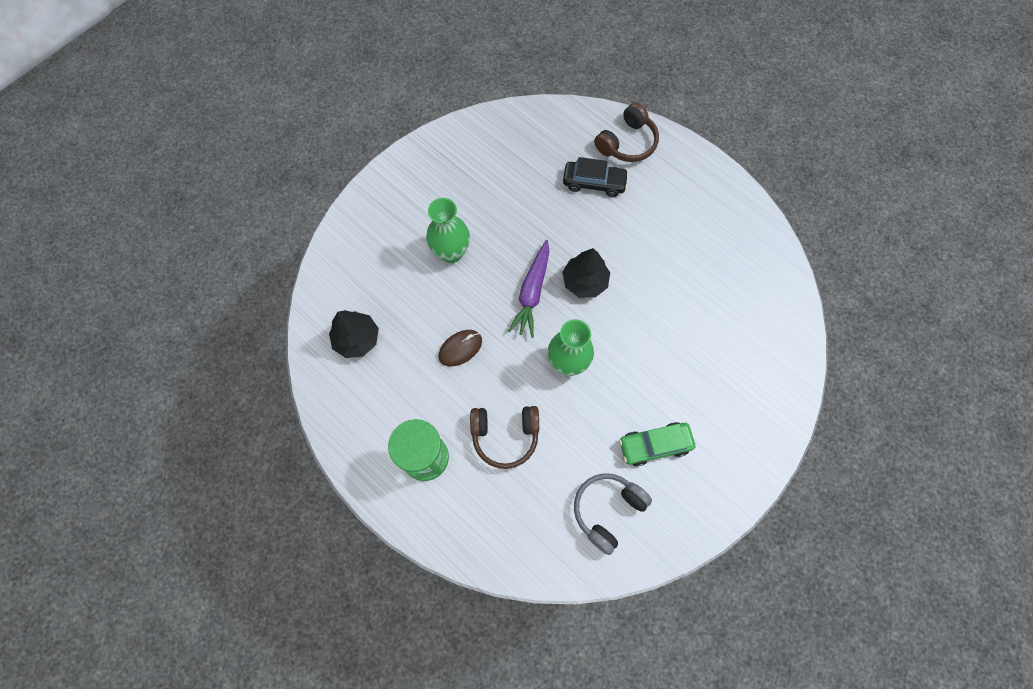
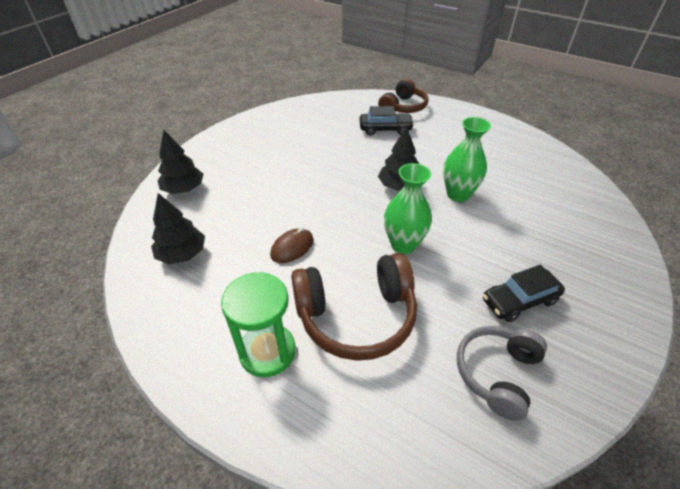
camera: 10 degrees left, 25 degrees down
(359, 249) = (184, 189): none -> black tree
(451, 252) = (272, 181): green vase -> green vase (458, 194)
(505, 436) = (356, 316): brown headphones -> brown headphones, size x1.52
(532, 292) = (353, 199): purple carrot -> none
(654, 445) = (519, 300): green car -> black car

